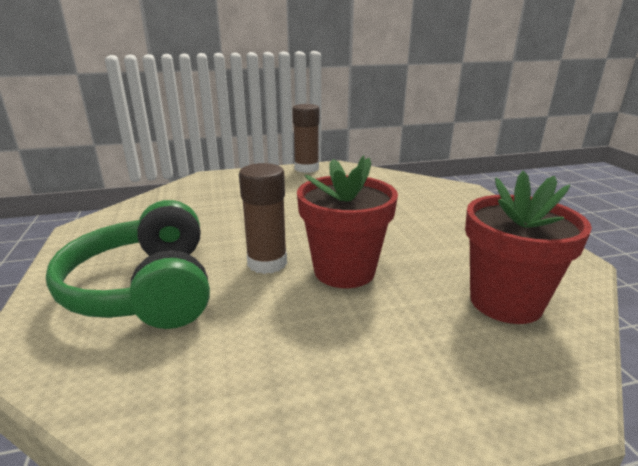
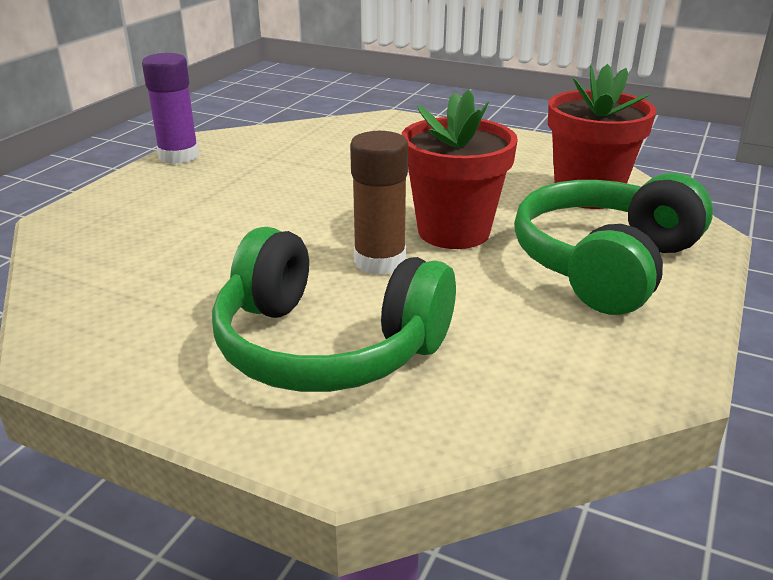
camera: 50 degrees left, 5 degrees up
(306, 168) = (179, 156): brown glue stick -> purple glue stick
(395, 359) = (605, 264): none -> green headphones

